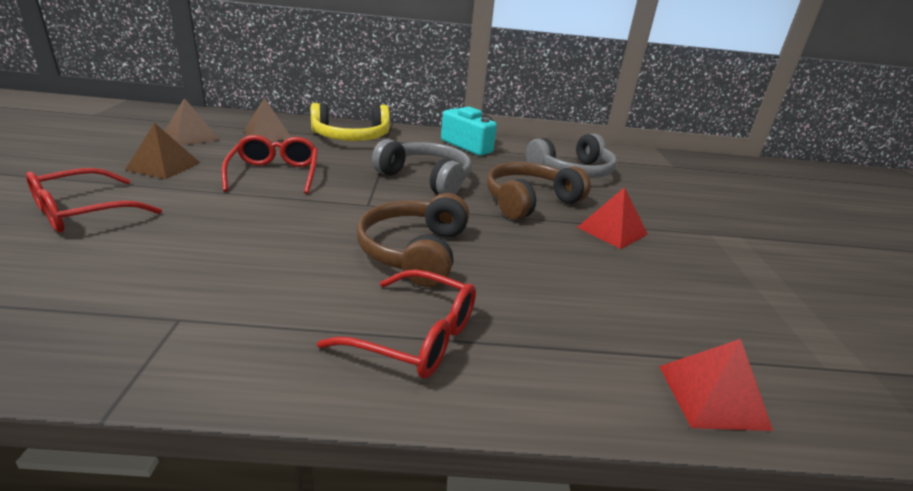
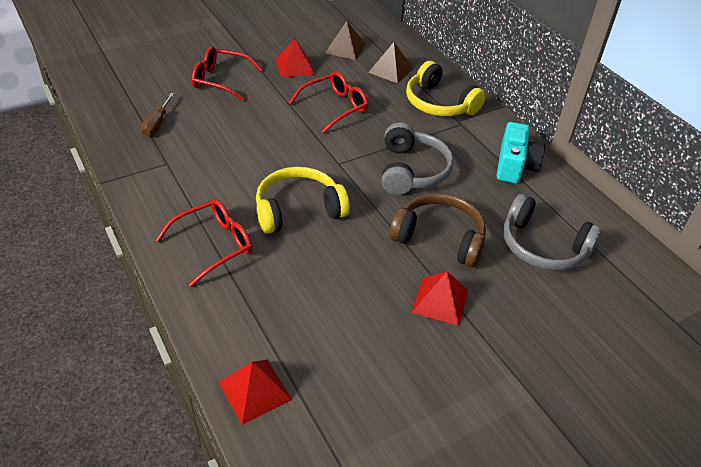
camera: 60 degrees right, 15 degrees up
(66, 295) = (157, 124): none -> brown screwdriver
(163, 166) = (295, 66): brown pyramid -> red pyramid
(415, 252) = (298, 210): brown headphones -> yellow headphones
(415, 336) = (214, 245): red glasses -> red glasses turned 120 degrees counterclockwise

